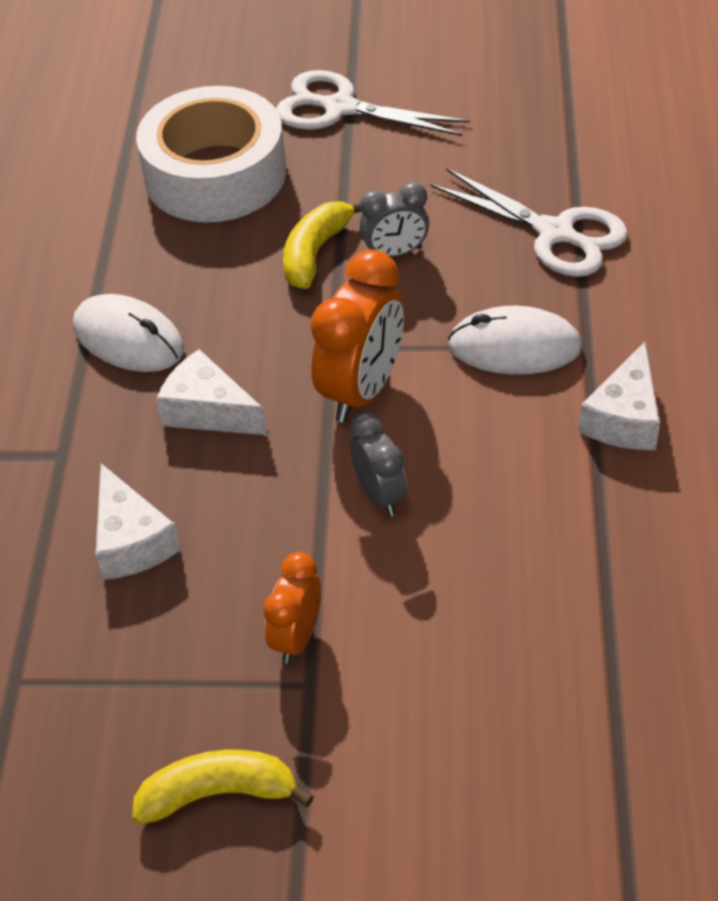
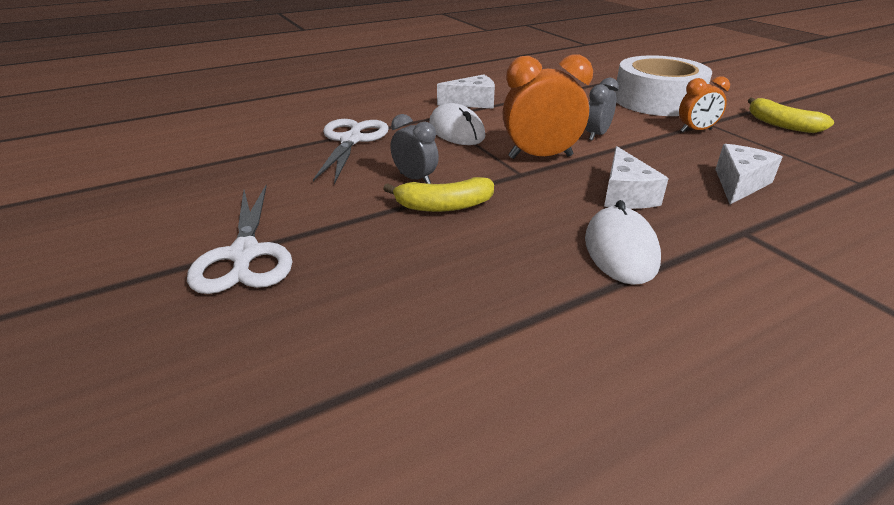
camera: 125 degrees left, 15 degrees down
(215, 174) = (390, 288): white tape -> white tape (657, 100)

